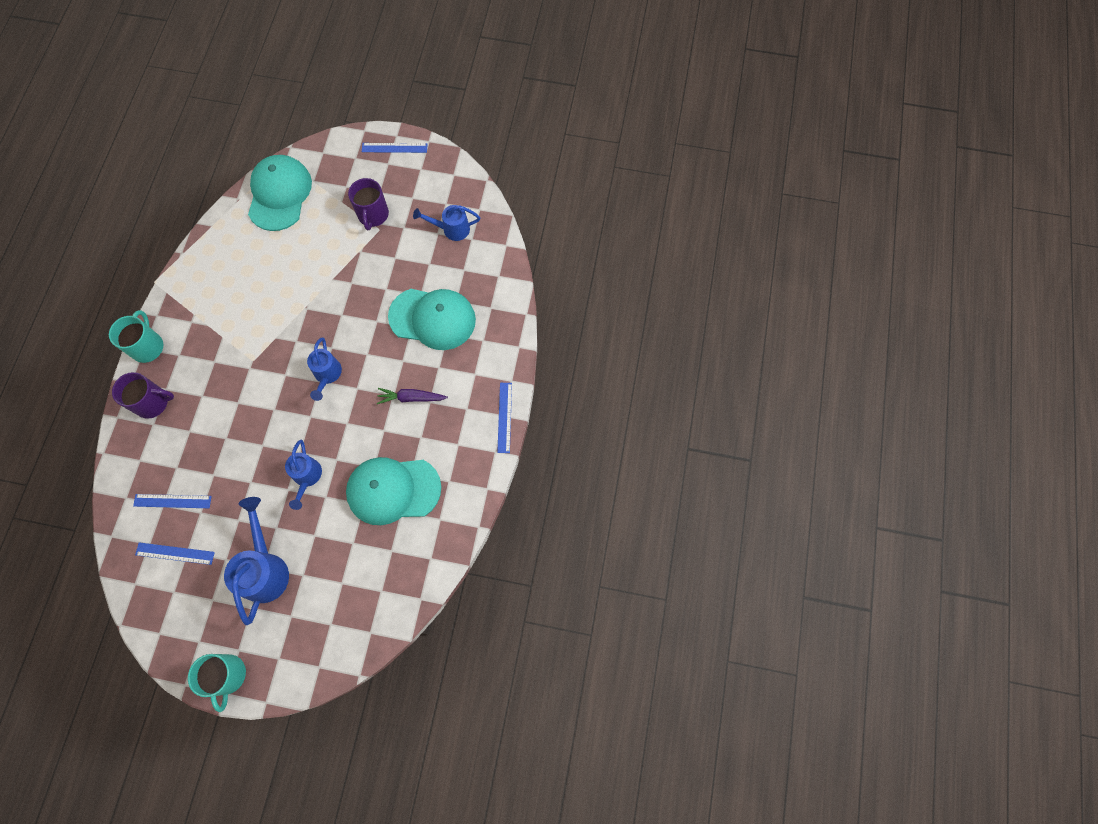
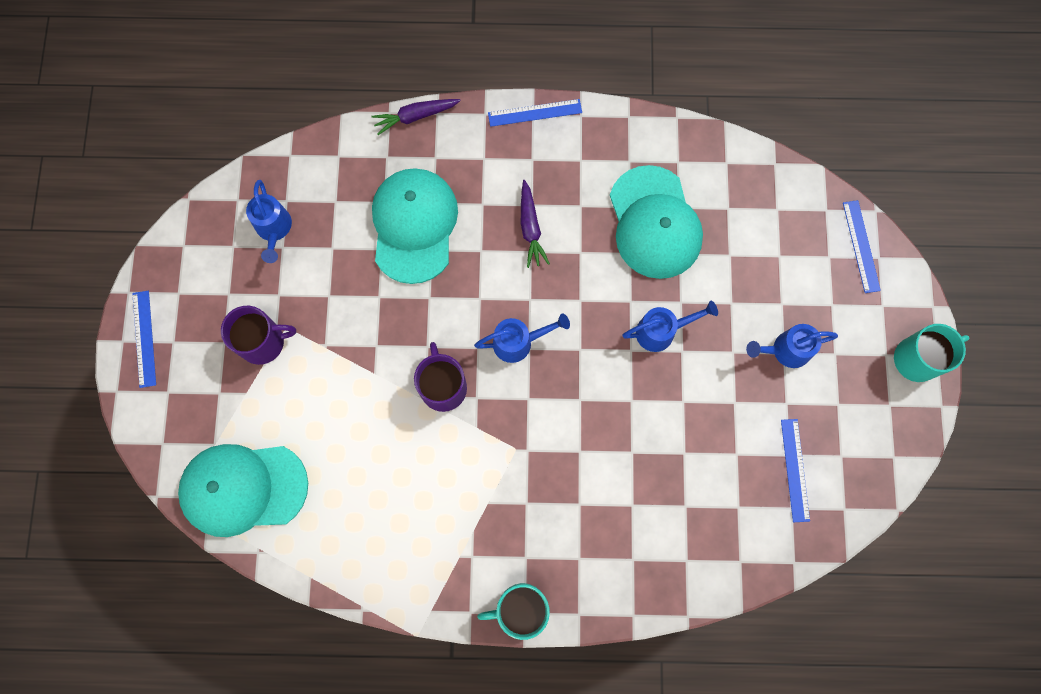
camera: 100 degrees left, 5 degrees up
(152, 402) = (602, 571): purple mug -> purple mug (443, 387)
(172, 501) = (730, 496): blue ruler -> blue ruler (861, 246)
(265, 569) = (785, 350): blue watering can -> blue watering can, size x0.63
(519, 331) = (415, 116): none -> purple carrot

